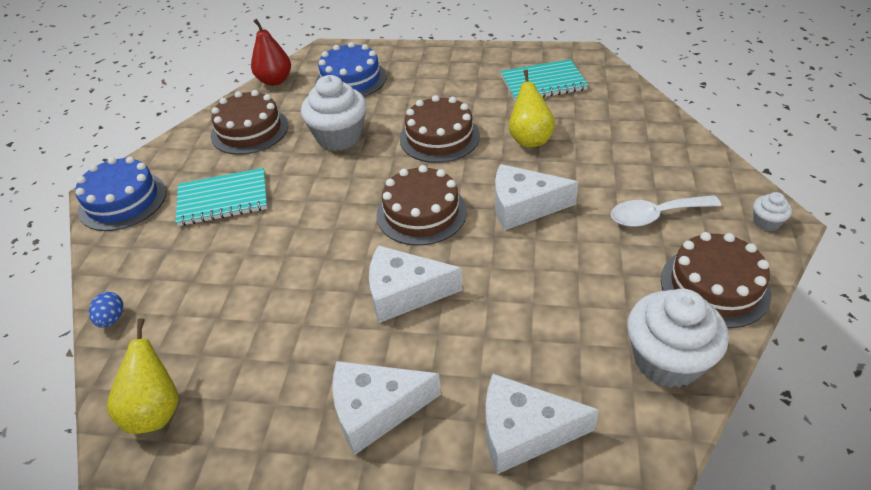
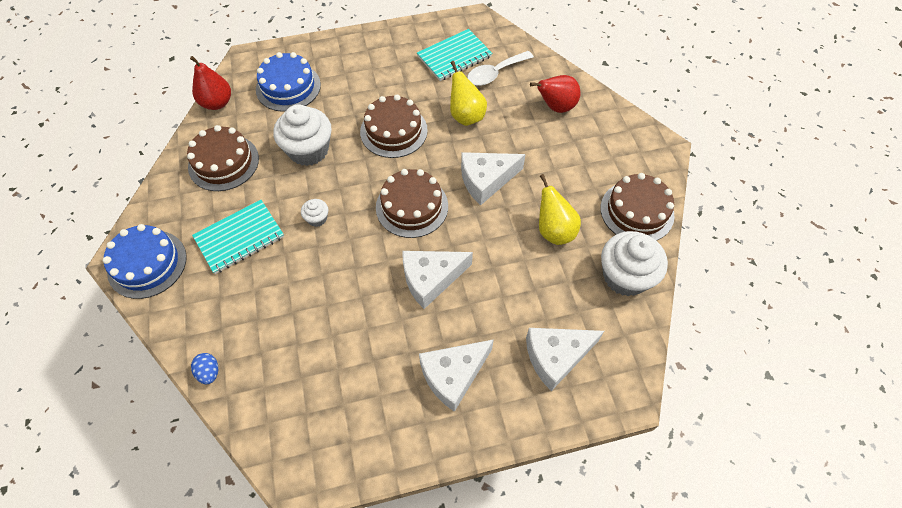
camera: 25 degrees left, 15 degrees up
(156, 411) = (293, 431): yellow pear -> yellow pear (554, 231)
(646, 151) = (556, 107): none -> red pear
(655, 215) = (581, 164): white spoon -> white spoon (495, 73)
(766, 222) = (654, 150): white cupcake -> white cupcake (317, 218)

